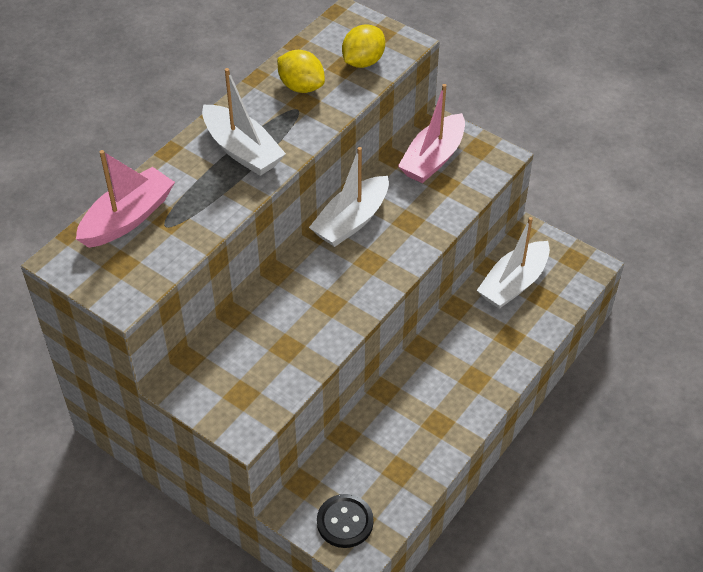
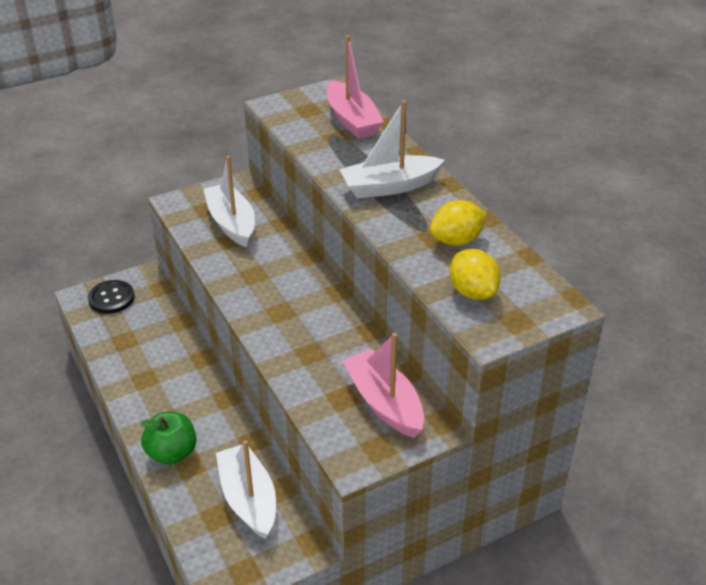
camera: 115 degrees right, 10 degrees down
(351, 221) = (336, 315): white boat -> white boat (231, 223)
(505, 355) = (172, 453): none -> green apple

